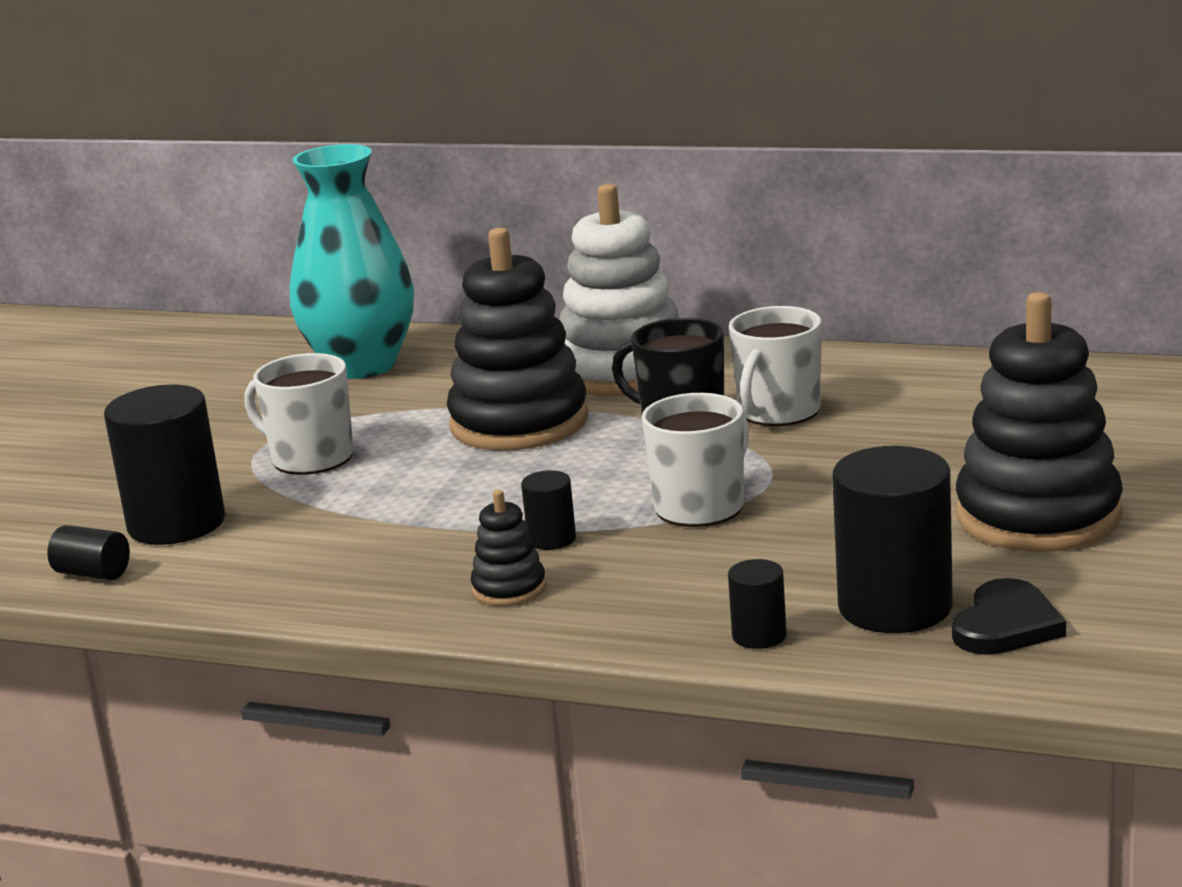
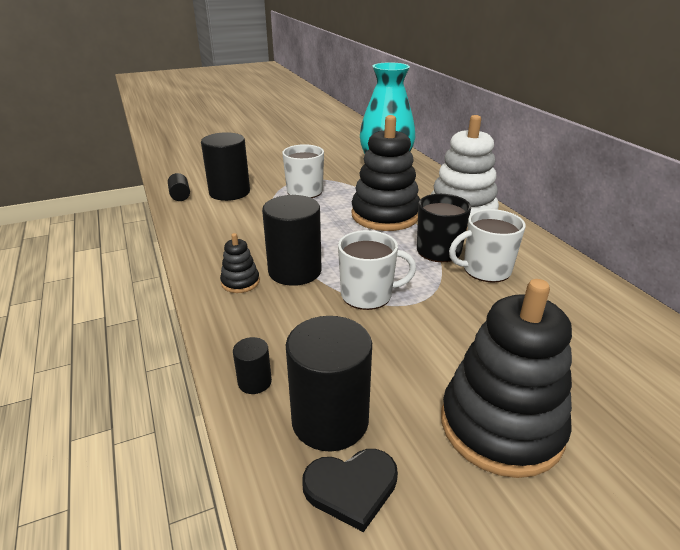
camera: 45 degrees right, 10 degrees up
(551, 539) = (295, 271): black cylinder -> black cylinder, size x2.12

